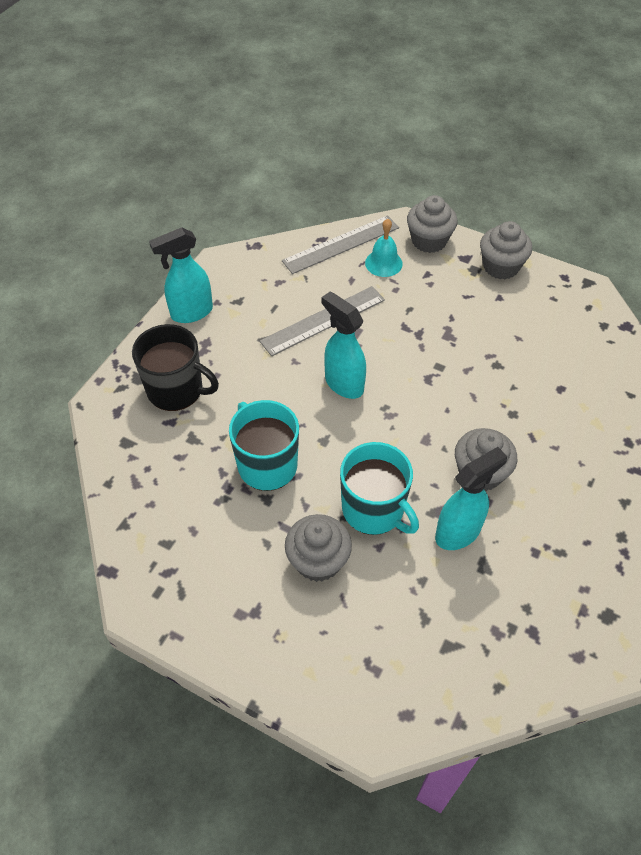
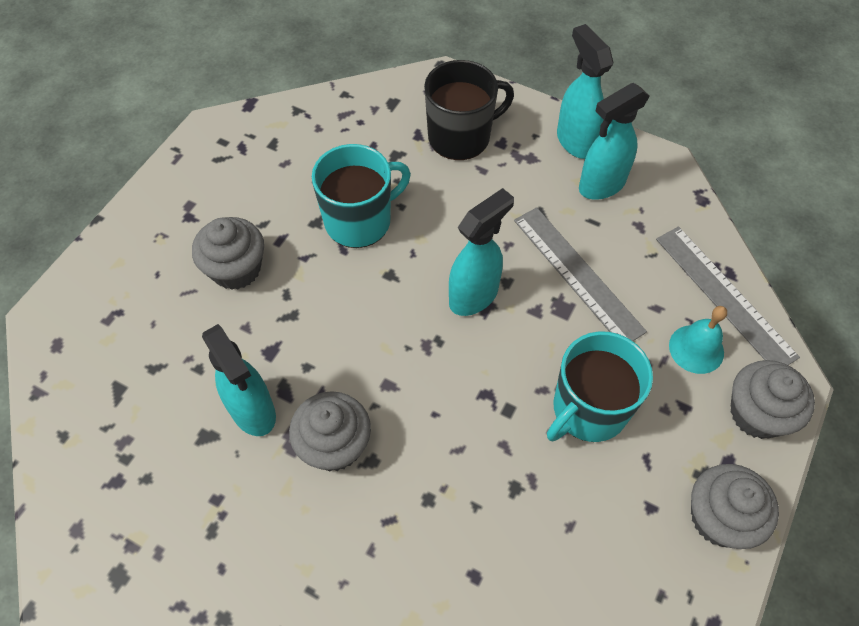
camera: 90 degrees right, 5 degrees up
(176, 390) = (461, 136): black mug -> black mug turned 135 degrees counterclockwise
(239, 300) = (601, 185): none -> turquoise spray bottle
(374, 509) = (292, 323): turquoise mug -> turquoise mug (588, 409)

